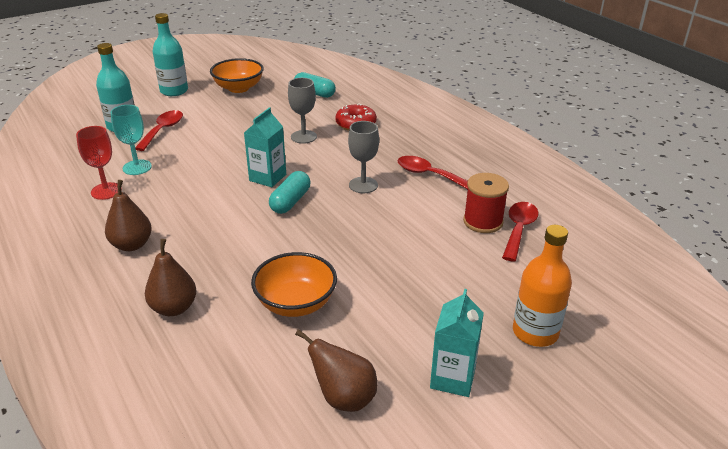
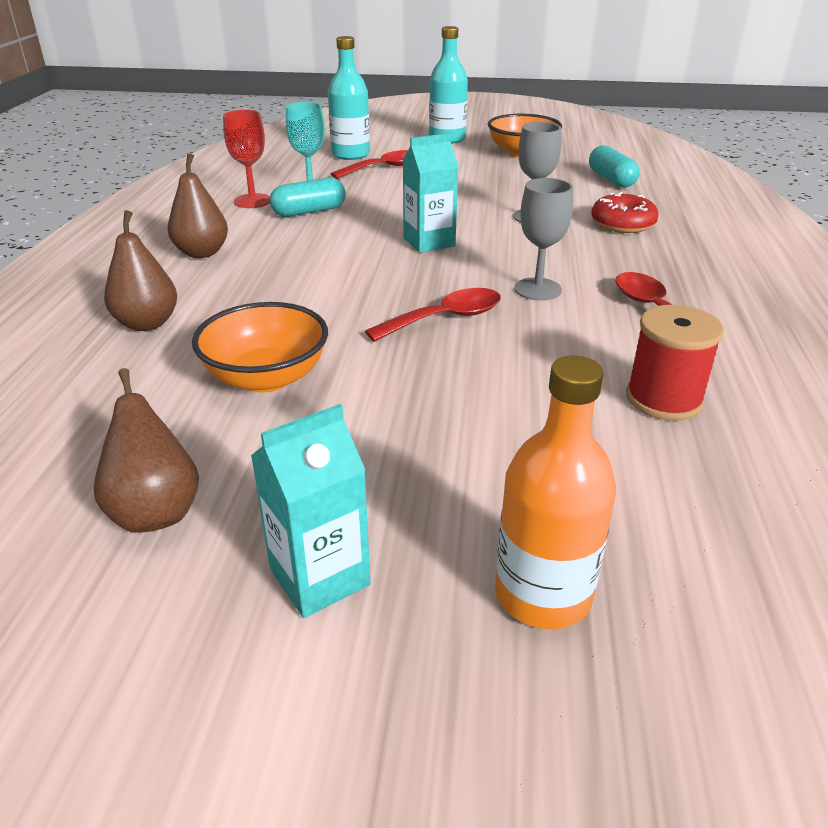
camera: 40 degrees right, 0 degrees up
(290, 201) = (419, 274): turquoise capsule -> turquoise capsule (309, 211)
(519, 230) = (716, 435): red spoon -> red spoon (445, 318)

